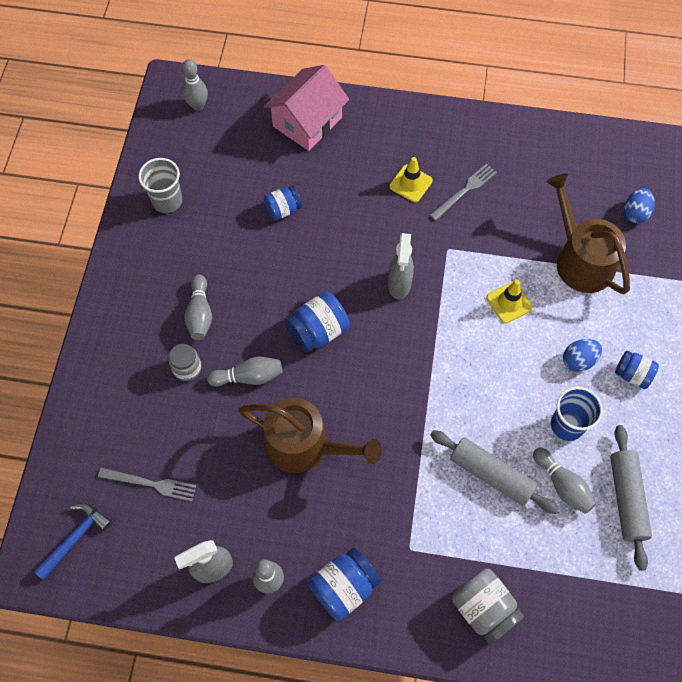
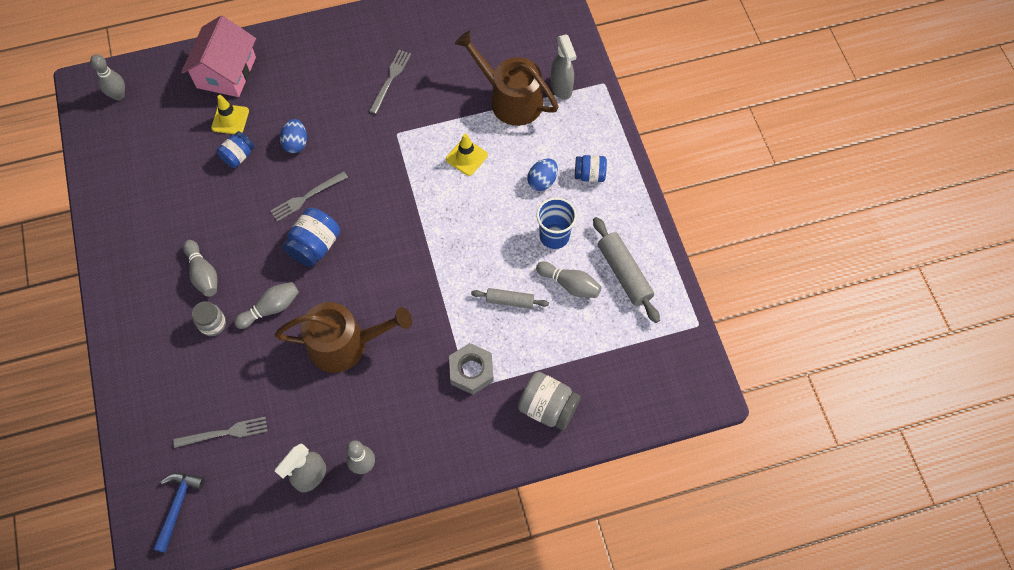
camera: 25 degrees left, 0 degrees up
(167, 201) = (128, 189): grey cup -> none
(331, 278) = (307, 197): none -> grey fork
(344, 587) = (428, 442): blue jar -> none
(399, 285) = (368, 179): grey spray bottle -> grey spray bottle (561, 88)
(410, 183) = (341, 91): yellow traffic cone -> yellow traffic cone (230, 119)
(420, 532) = (471, 371): none -> grey nut
(491, 474) = (509, 301): grey rolling pin -> grey rolling pin, size x0.61
(635, 213) = (539, 44): blue egg -> blue egg (296, 143)

